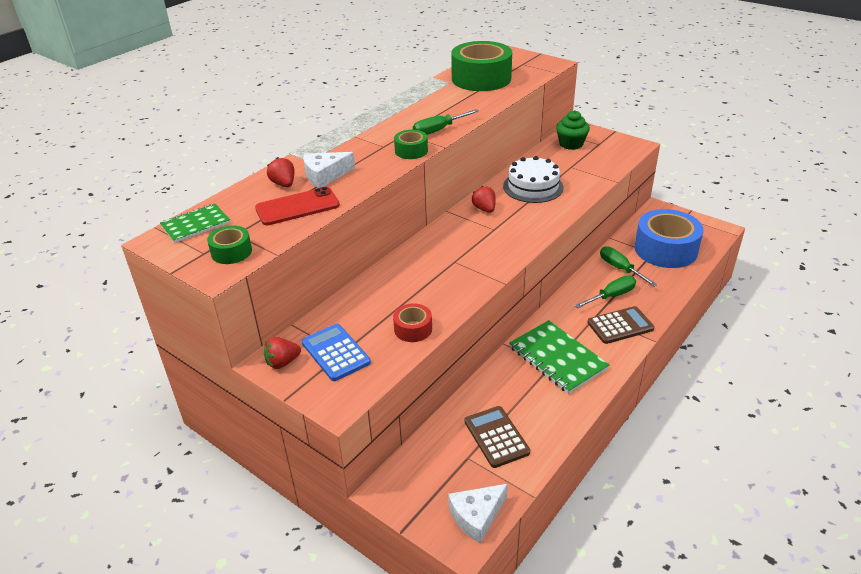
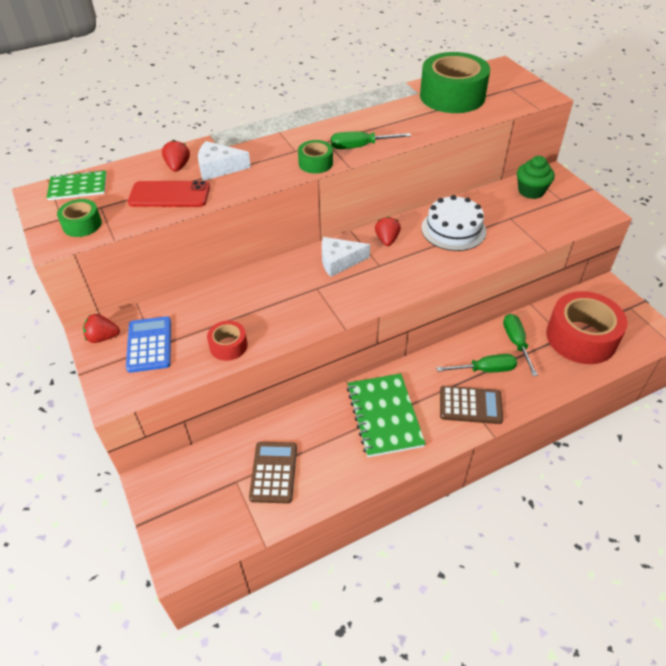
camera: 25 degrees right, 10 degrees up
(476, 516) = (204, 541): white cheese -> white cheese (339, 261)
(665, 249) = (581, 337): blue tape -> red tape

